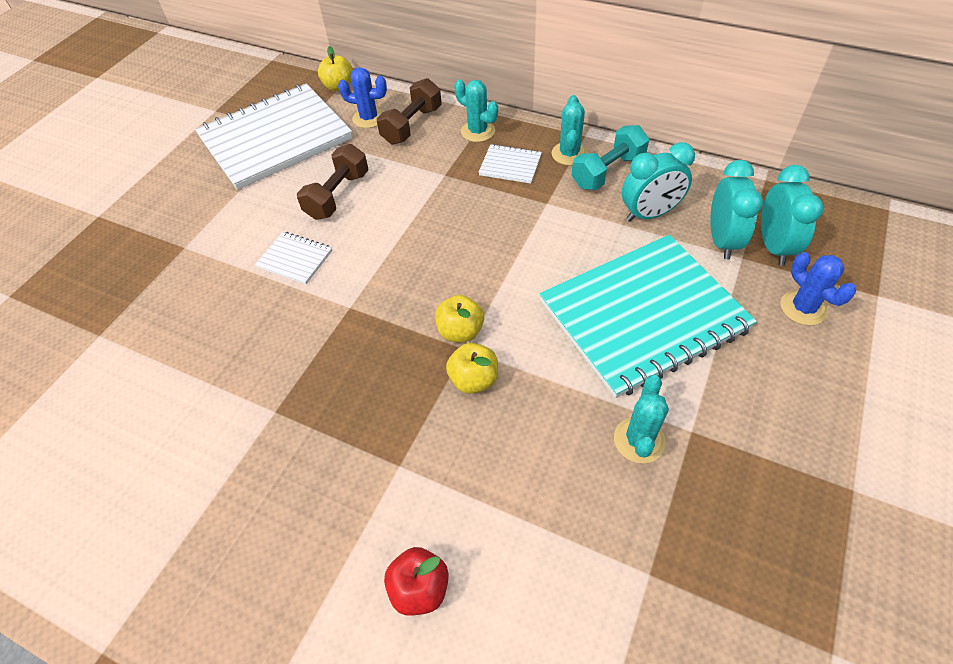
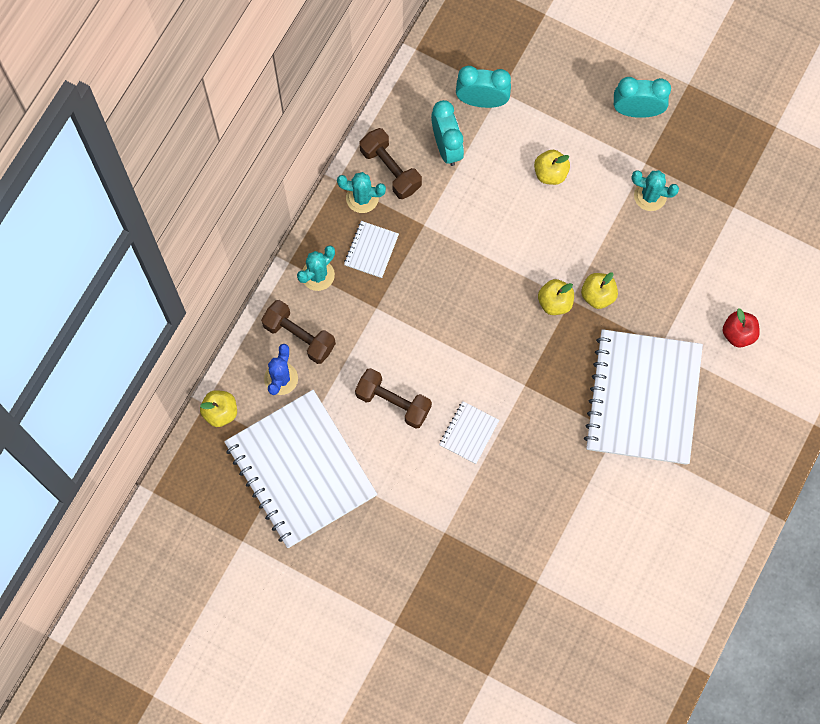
camera: 90 degrees left, 20 degrees up
(320, 444) = (643, 398): none -> white notebook
(607, 172) = (390, 169): turquoise dumbbell -> brown dumbbell
(643, 315) = (550, 173): turquoise notebook -> yellow apple
(774, 246) = (491, 66): turquoise clock -> turquoise clock (637, 111)
(803, 308) = (552, 66): blue cactus -> none

